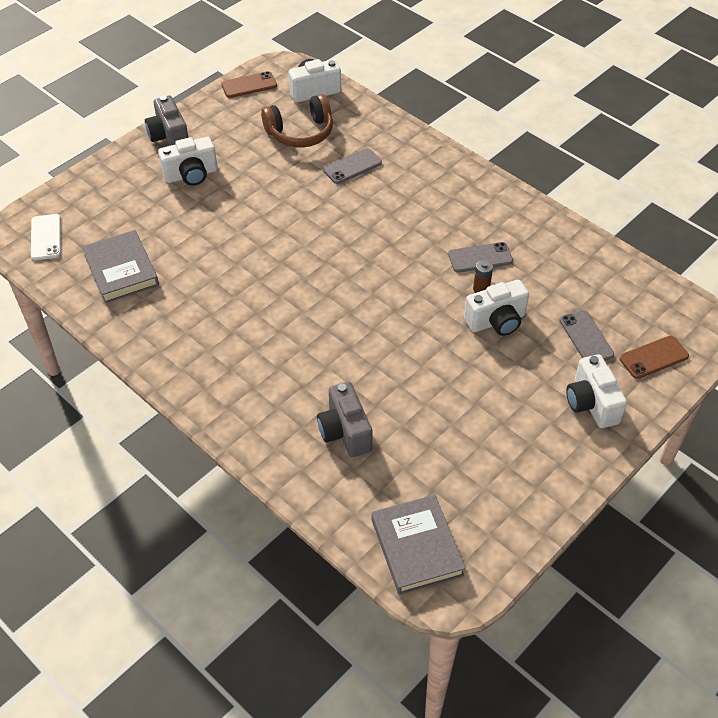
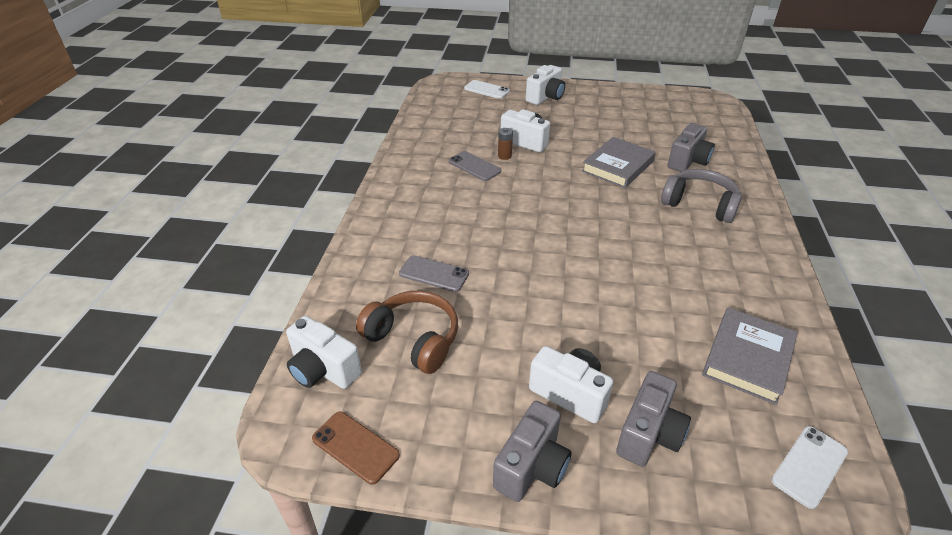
camera: 125 degrees left, 10 degrees down
(134, 189) = (648, 434): none -> grey camera
(275, 379) = (699, 204): none -> grey headphones
(417, 547) = (709, 115): grey book -> grey book (617, 166)
(586, 337) = (498, 111): grey phone -> none
(653, 357) = (486, 90): brown phone -> white phone

